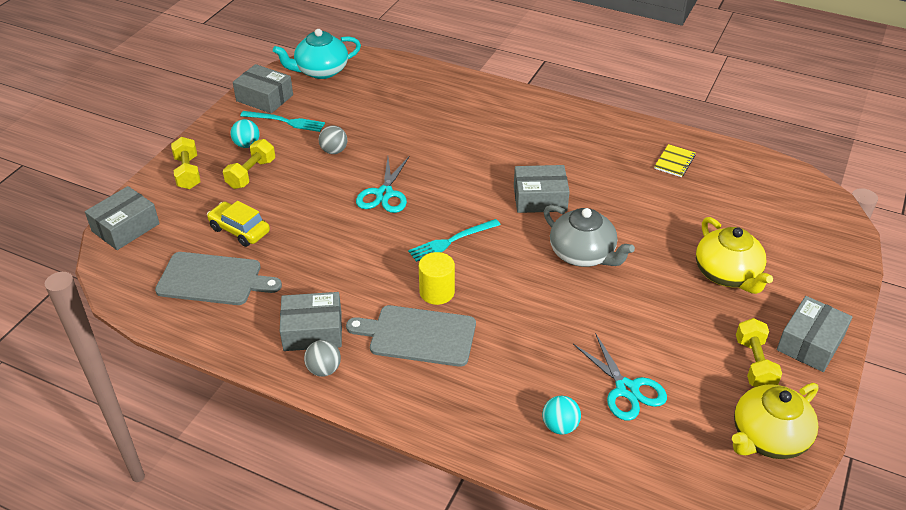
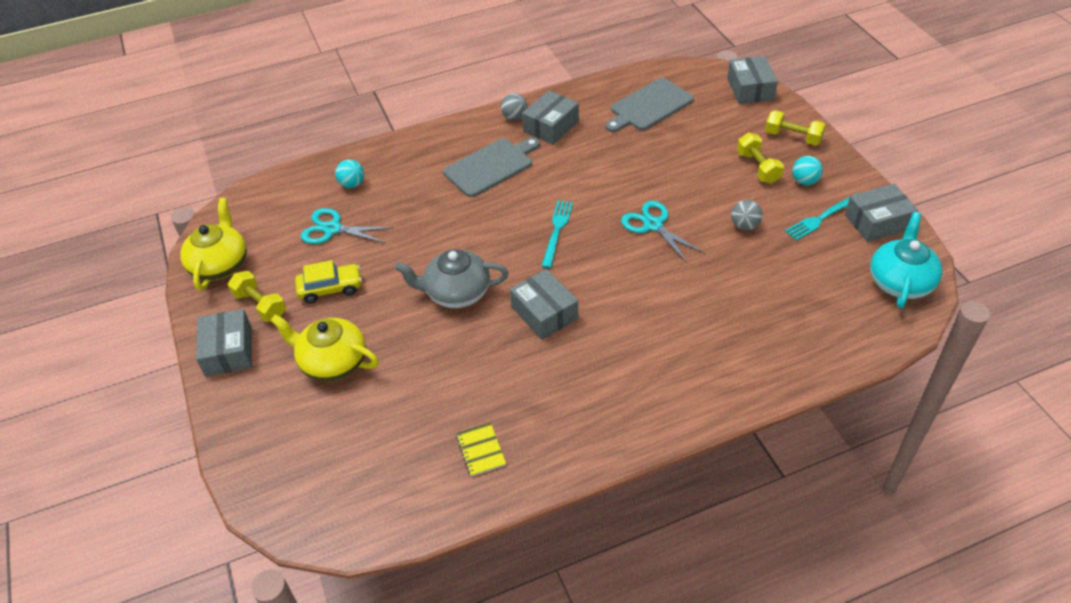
camera: 135 degrees right, 5 degrees up
(239, 230) = (690, 135): yellow car -> yellow car (330, 288)
(437, 292) = (516, 195): yellow cylinder -> none
(540, 198) = (544, 313): grey box -> grey box turned 75 degrees counterclockwise

